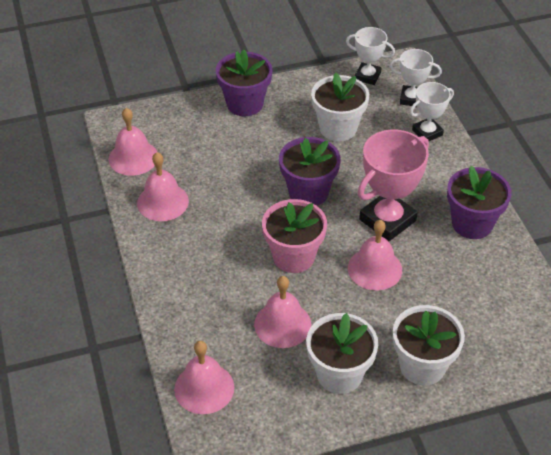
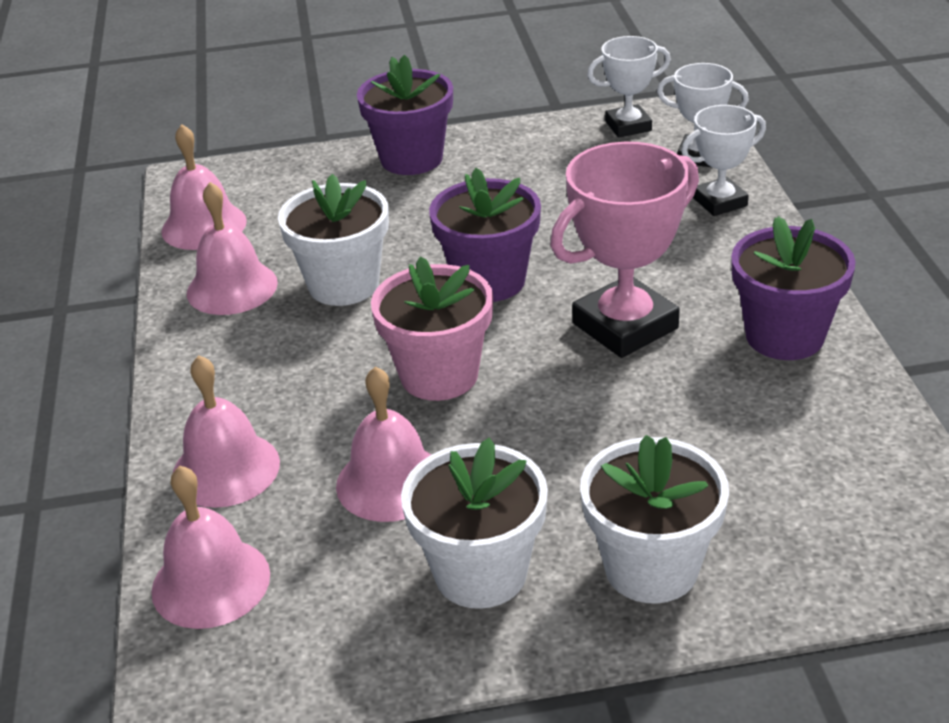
camera: 10 degrees right, 10 degrees down
(338, 128) = (562, 193): white flower pot -> white flower pot (344, 285)
(367, 76) = (628, 126): white trophy -> white trophy turned 45 degrees counterclockwise
(374, 268) = (586, 399): pink bell -> pink bell (226, 469)

